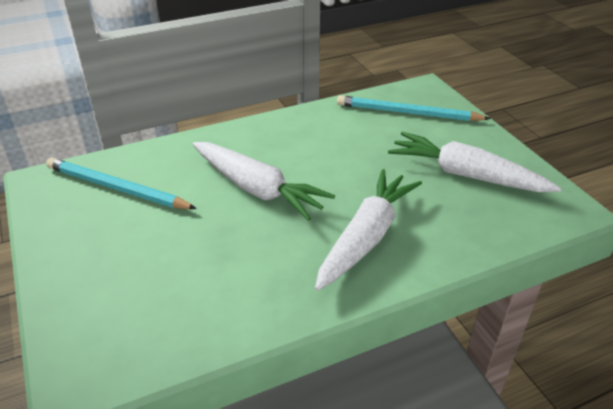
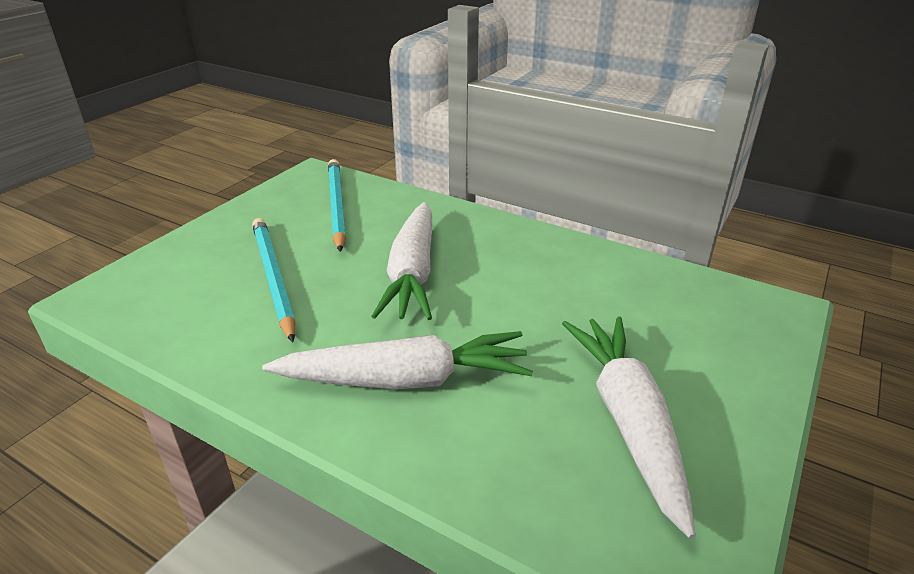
camera: 55 degrees right, 5 degrees down
(407, 113) = (695, 315): turquoise pencil -> turquoise pencil (273, 278)

